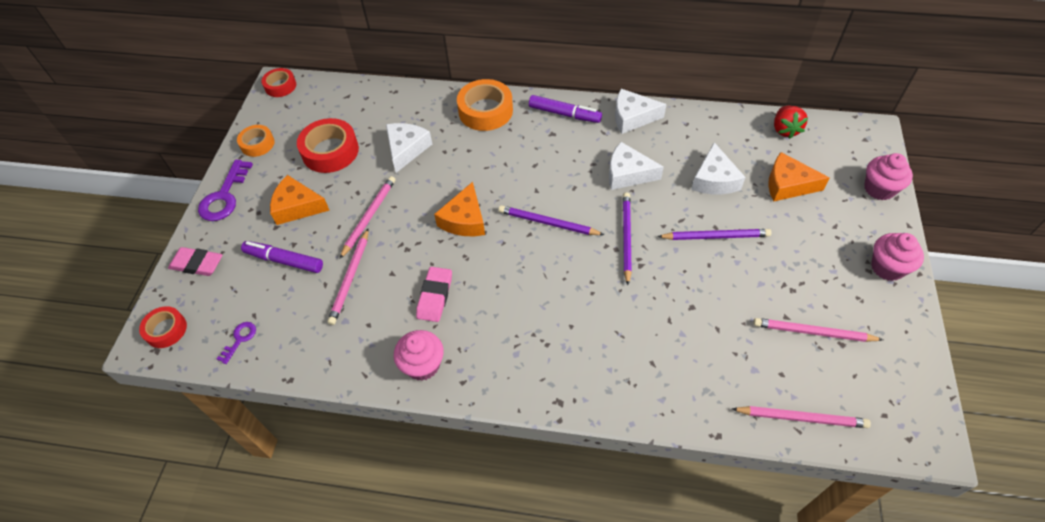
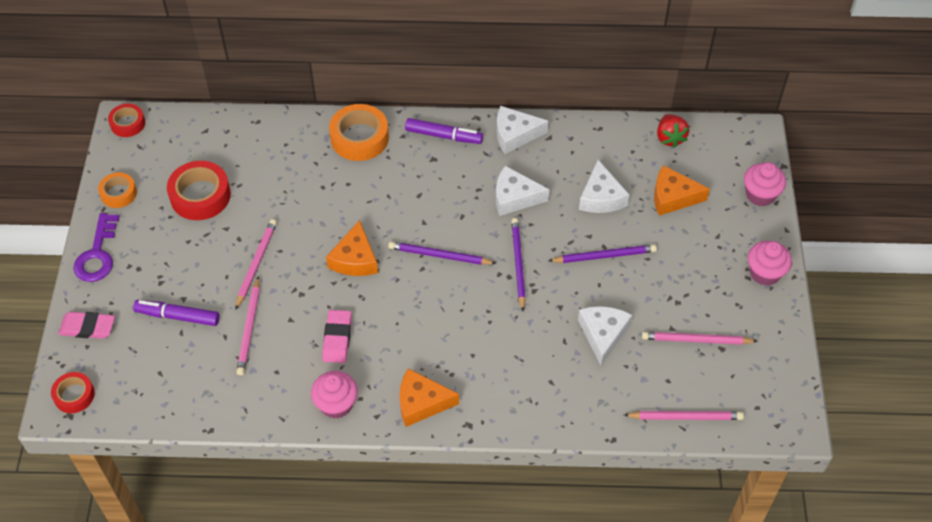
camera: 10 degrees left, 0 degrees up
(239, 339) = (151, 397): purple key -> none
(297, 207) = (178, 259): orange cheese -> orange cheese (421, 403)
(406, 149) = (282, 187): white cheese -> white cheese (603, 334)

